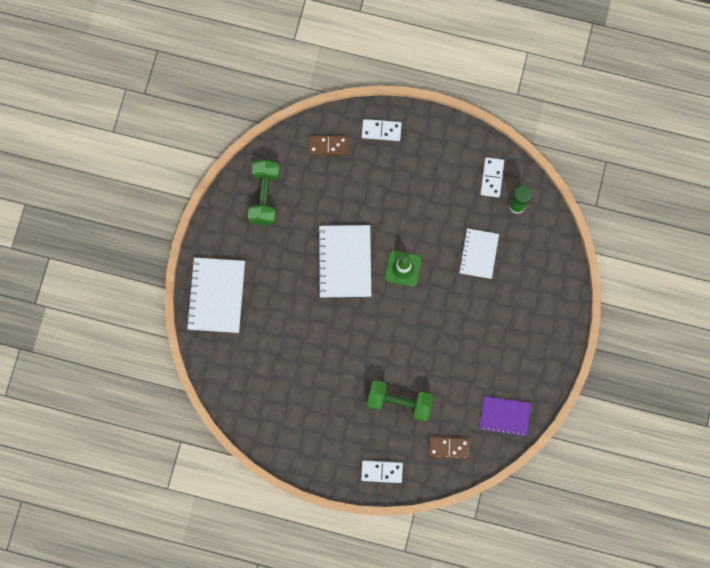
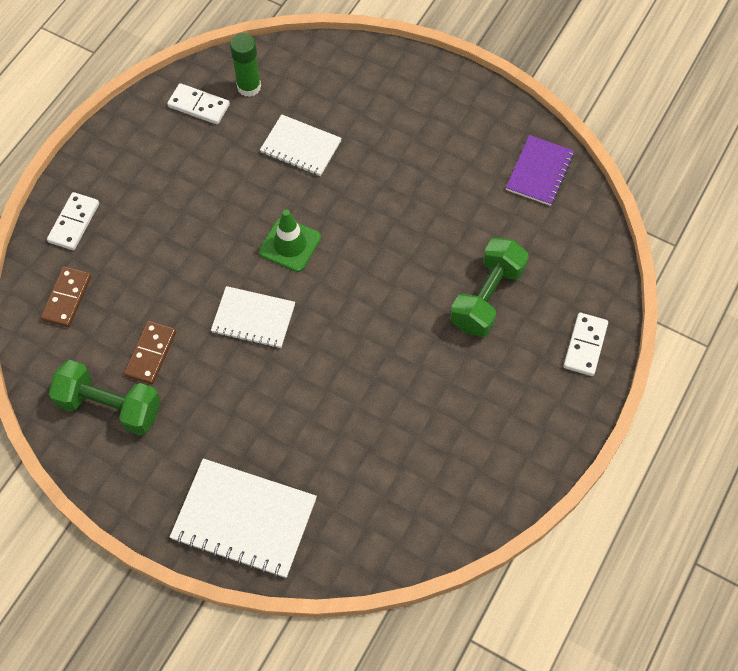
camera: 75 degrees left, 15 degrees down
(345, 262) = (253, 318): white notebook -> white notebook, size x0.64
(449, 447) = (568, 250): brown domino -> brown domino (150, 353)

